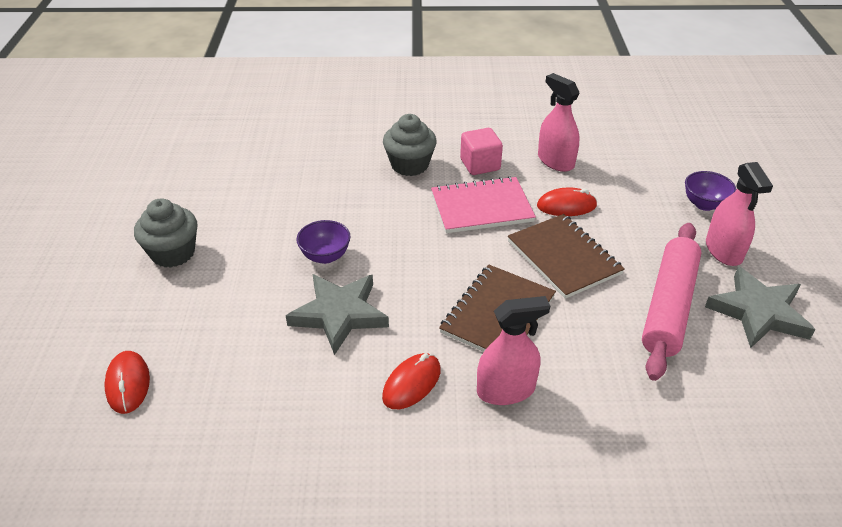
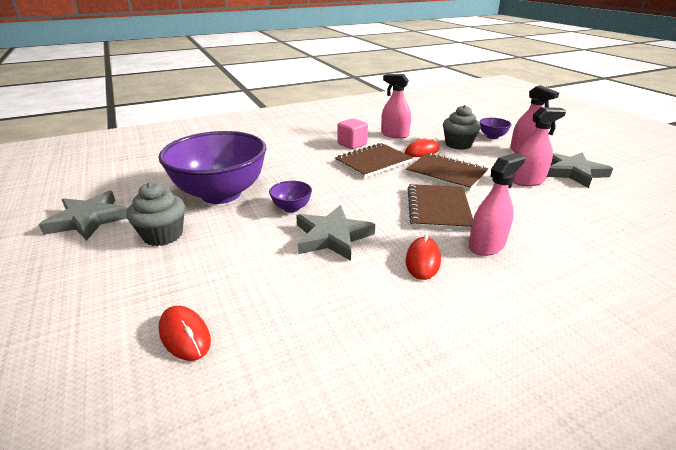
camera: 25 degrees left, 10 degrees down
(117, 207) = (88, 219): none -> grey star
(264, 209) = (221, 194): none -> purple bowl
(410, 165) = (307, 152): grey cupcake -> grey cupcake (458, 144)
(481, 207) = (373, 162): pink notebook -> brown notebook
(669, 307) = (527, 181): pink rolling pin -> pink spray bottle

